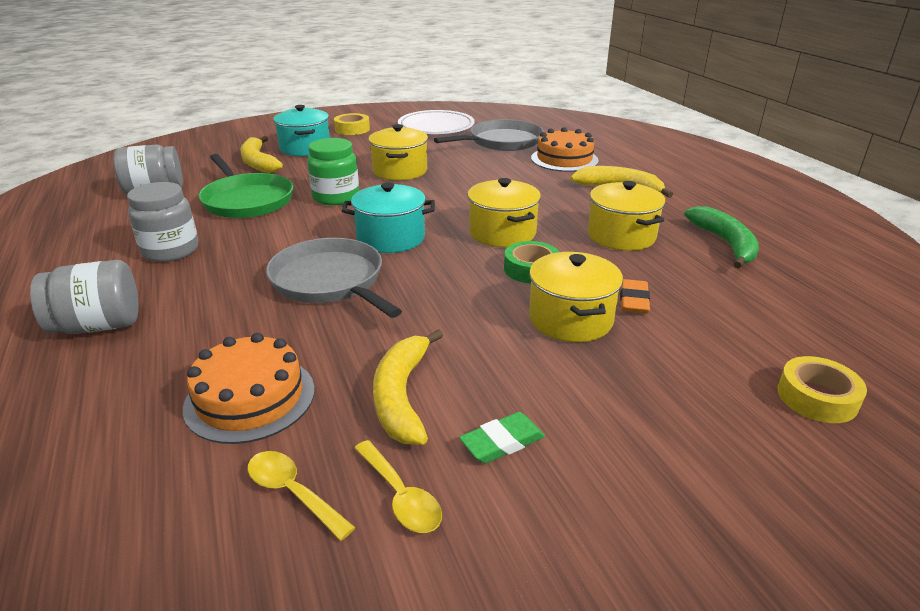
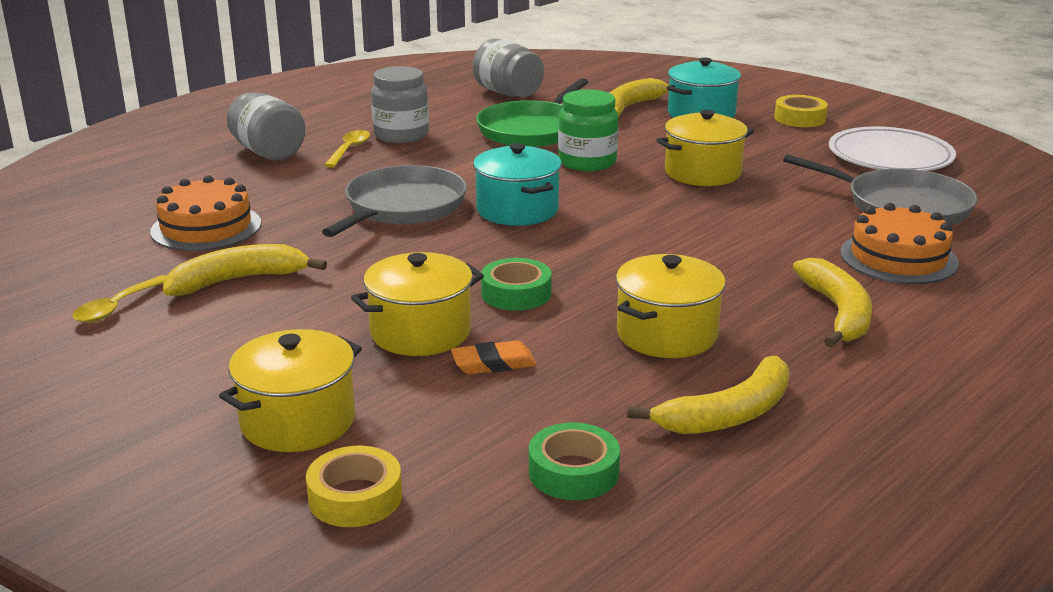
camera: 65 degrees right, 5 degrees down
(292, 492) = (108, 270): yellow spoon -> yellow spoon (349, 150)
(502, 233) = (593, 262): yellow pot -> yellow pot (298, 421)
(502, 442) = (196, 333): green eraser -> none
(725, 244) = (728, 414): green banana -> yellow banana
(786, 305) = (573, 472): none -> green tape

